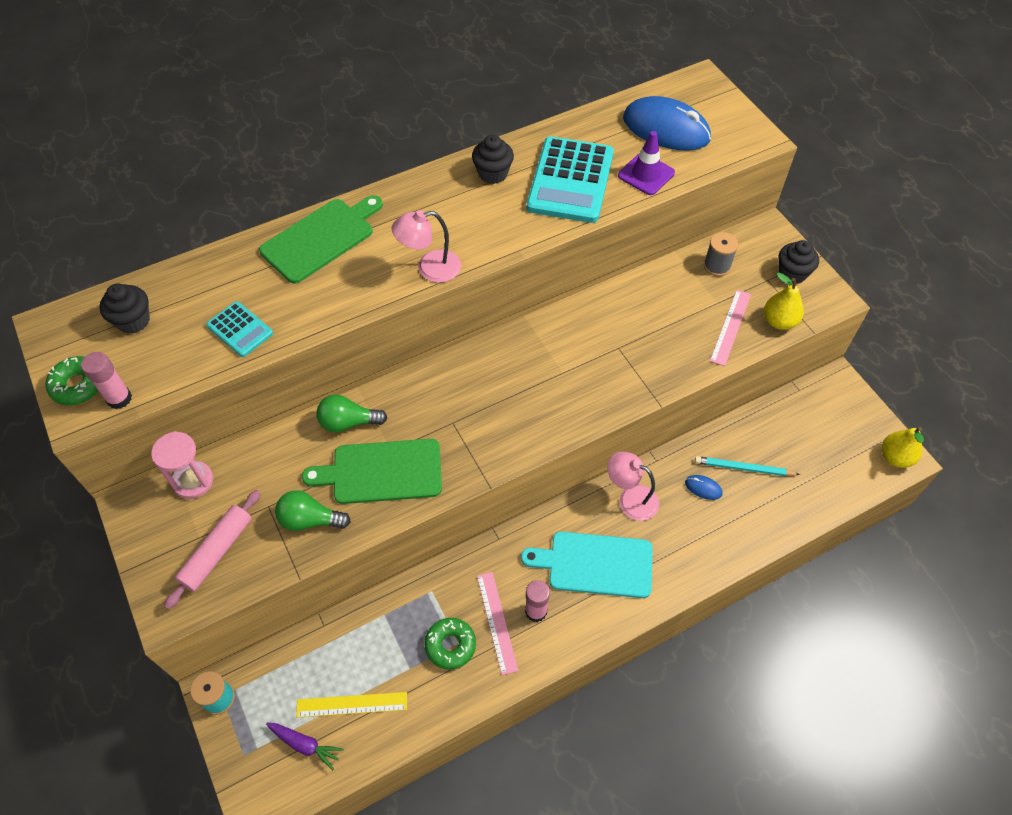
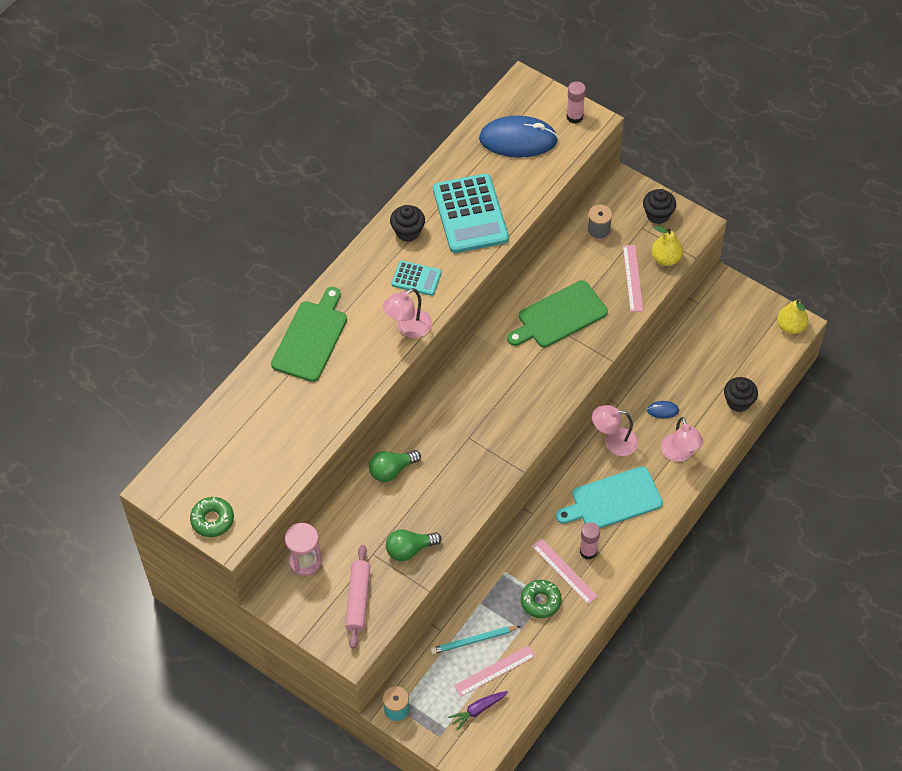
camera: 25 degrees left, 0 degrees up
(119, 398) = (250, 516): pink glue stick -> pink glue stick (574, 117)
(133, 321) = (216, 458): black cupcake -> black cupcake (738, 402)
(240, 329) = (300, 431): turquoise calculator -> turquoise calculator (416, 278)
(305, 744) = (478, 710): purple carrot -> purple carrot turned 150 degrees clockwise
(352, 704) = (494, 670): yellow ruler -> pink ruler
(382, 472) = (439, 494): green cutting board -> green cutting board (559, 316)
(646, 174) = (524, 186): purple traffic cone -> none
(698, 545) = (679, 454): none -> pink lamp
(744, 468) = (685, 382): turquoise pencil -> turquoise pencil (474, 641)

